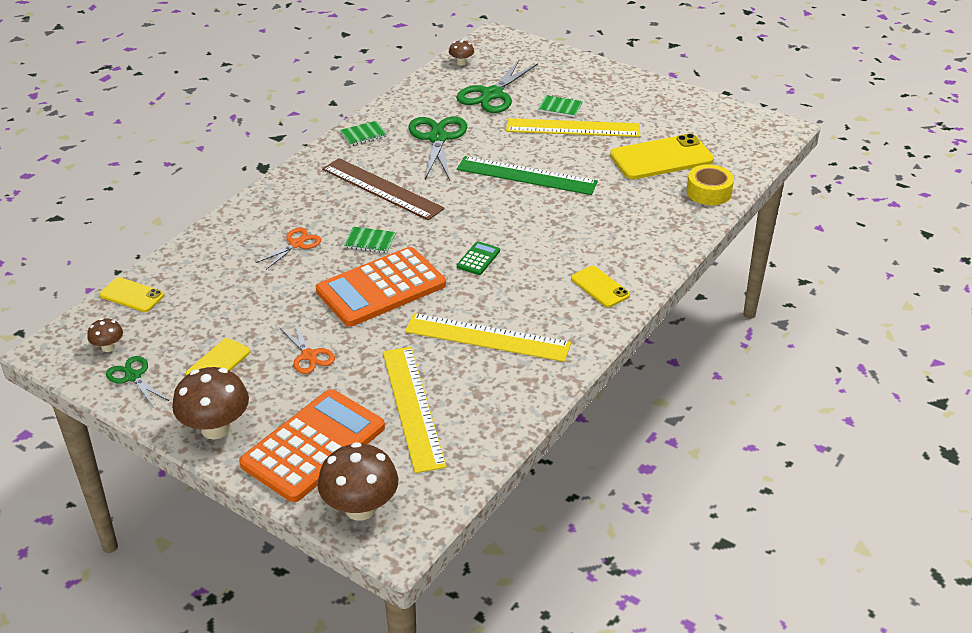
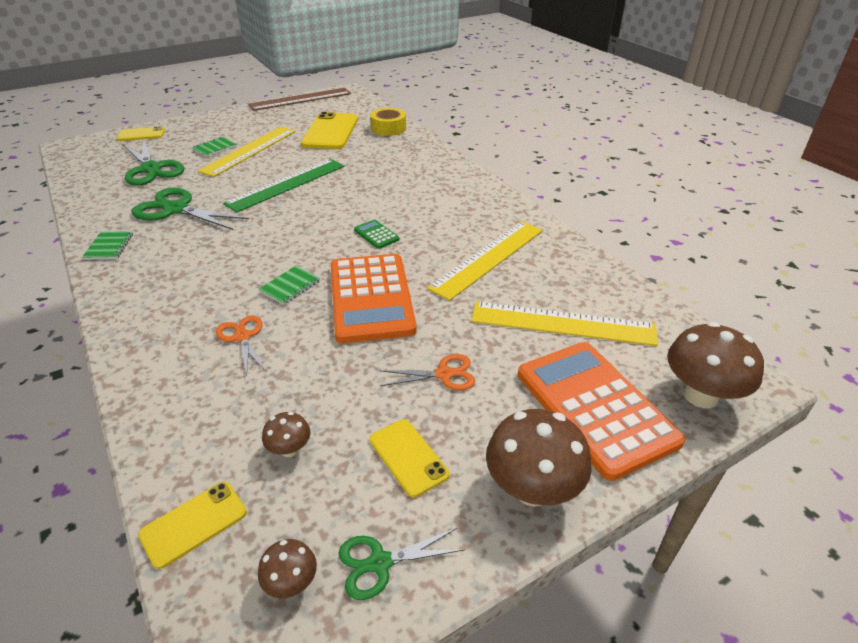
camera: 65 degrees left, 0 degrees up
(382, 189) = (214, 258): brown ruler -> brown ruler (300, 99)
(461, 63) = (80, 169): brown mushroom -> brown mushroom (289, 449)
(600, 287) = (461, 193): yellow phone -> yellow phone (141, 134)

